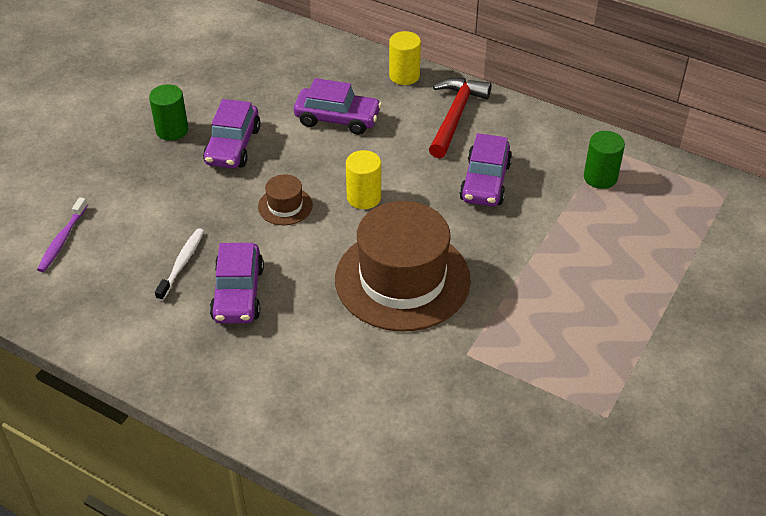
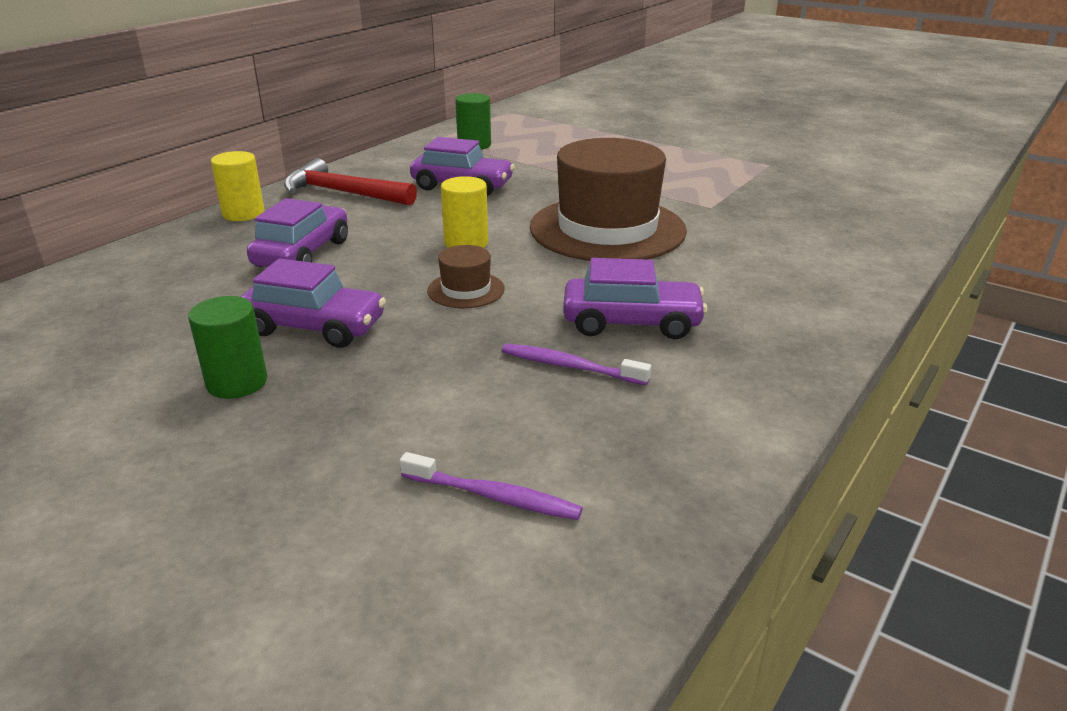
camera: 85 degrees left, 15 degrees down
(181, 264) = (570, 366): white toothbrush -> purple toothbrush

